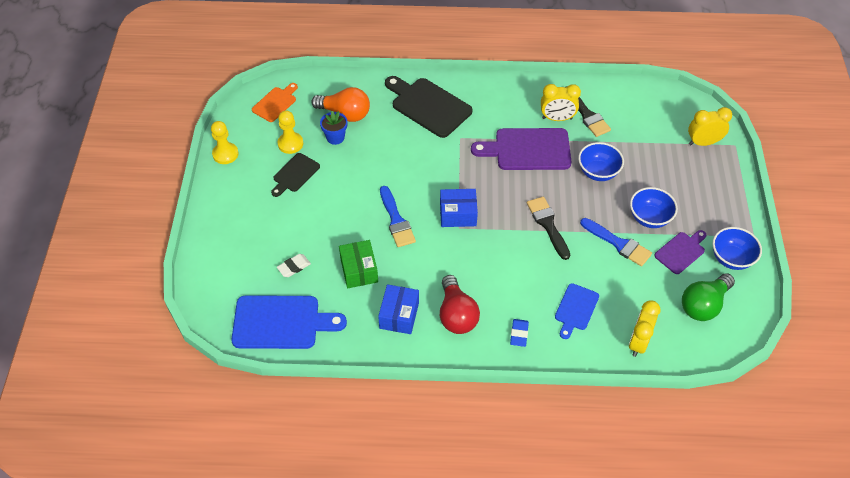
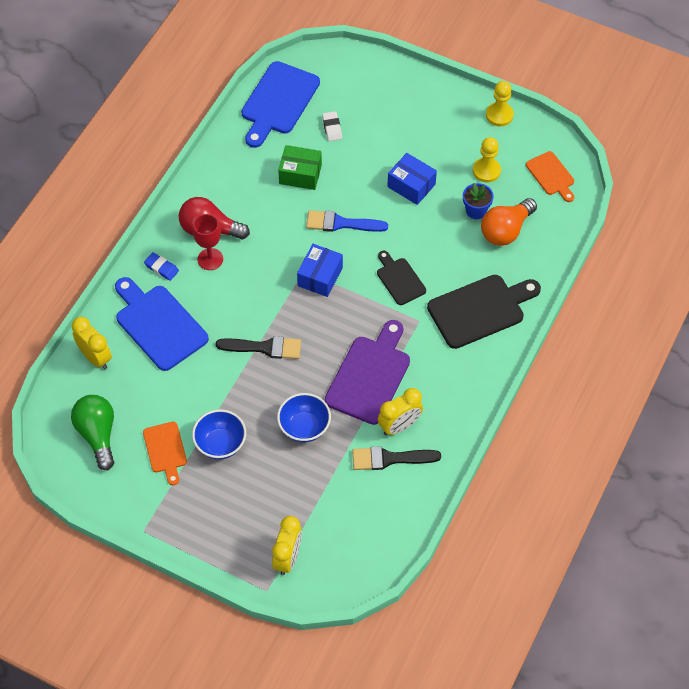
camera: 115 degrees right, 5 degrees up
(295, 174) = (443, 162): black cutting board -> black cutting board (399, 279)
(399, 315) = (235, 187): blue box -> blue box (411, 185)
(487, 300) = (210, 259): none -> red goblet
(557, 118) = (399, 426): yellow clock -> yellow clock turned 150 degrees counterclockwise
(575, 309) = (159, 324): blue cutting board -> blue cutting board, size x1.76
(618, 244) = (207, 398): blue brush -> none
(681, 251) = (165, 450): purple cutting board -> orange cutting board
(731, 258) = (131, 492): blue bowl -> none

